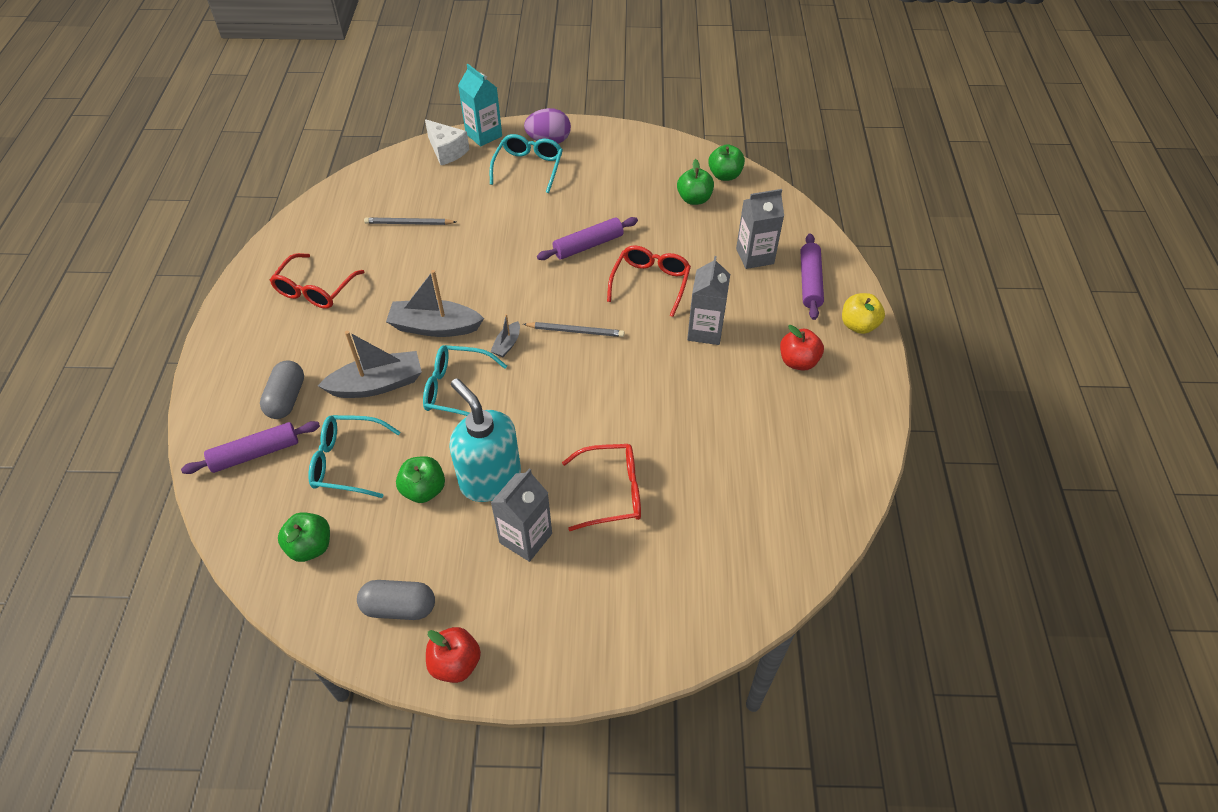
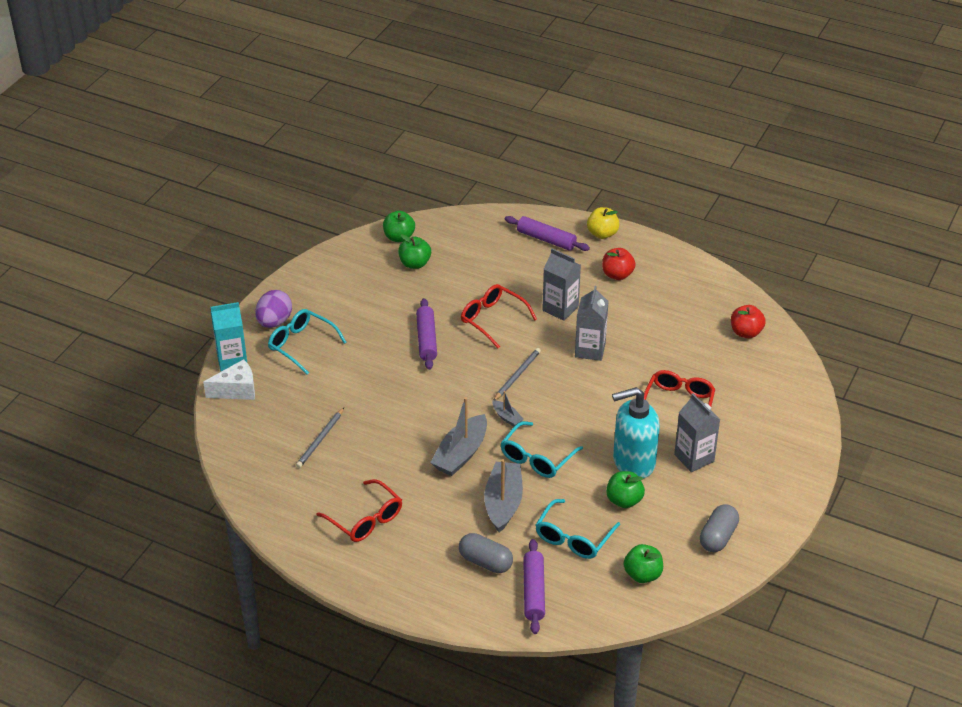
camera: 65 degrees left, 10 degrees down
(455, 663) = (774, 519): red apple -> red apple (746, 332)
(754, 256) = (501, 256): grey carton -> grey carton (590, 350)

